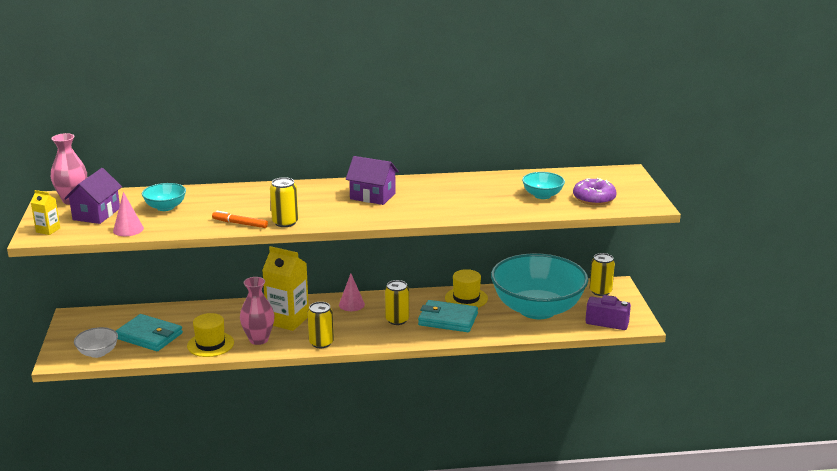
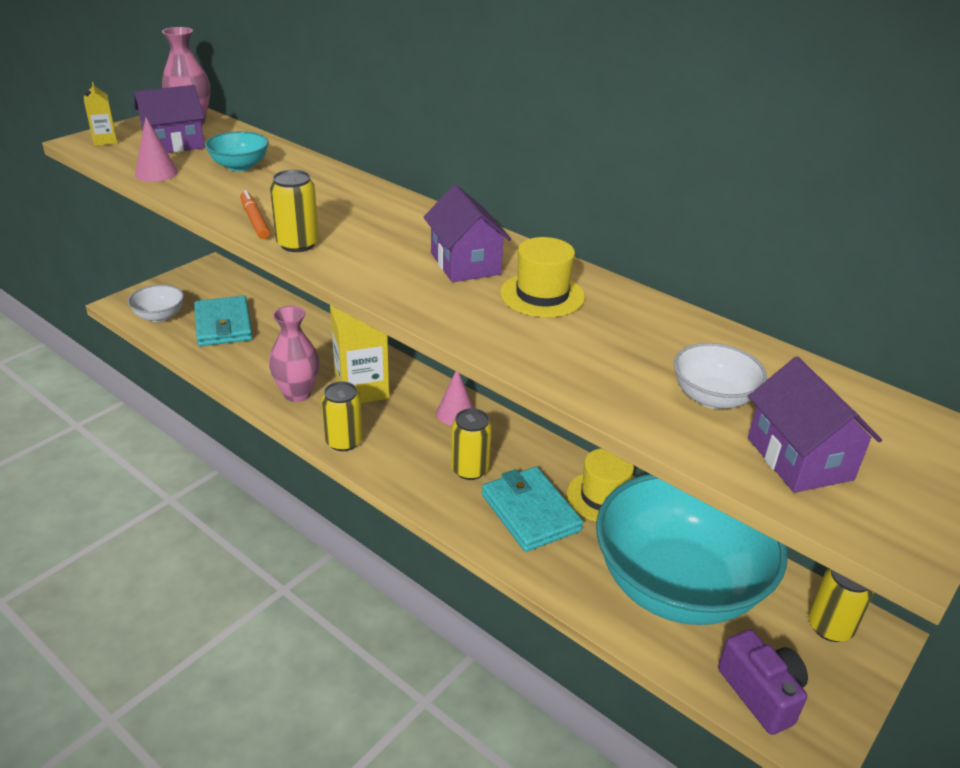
camera: 45 degrees right, 10 degrees up
(210, 344) = (250, 369): yellow hat -> yellow hat (542, 295)
(542, 195) = (713, 397): turquoise bowl -> white bowl
(594, 199) = (799, 459): purple donut -> purple house

